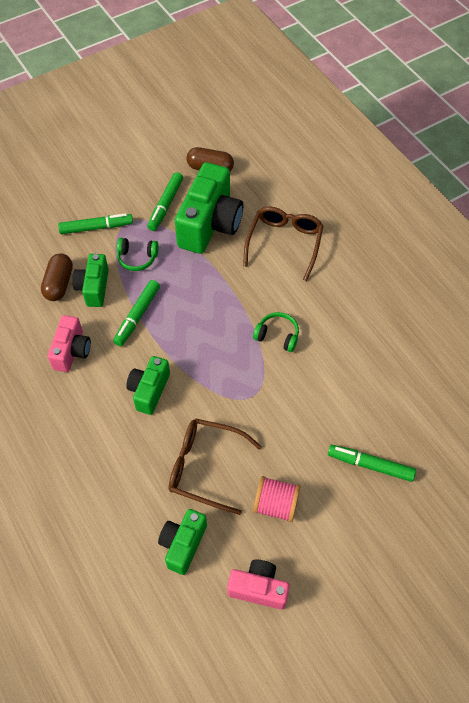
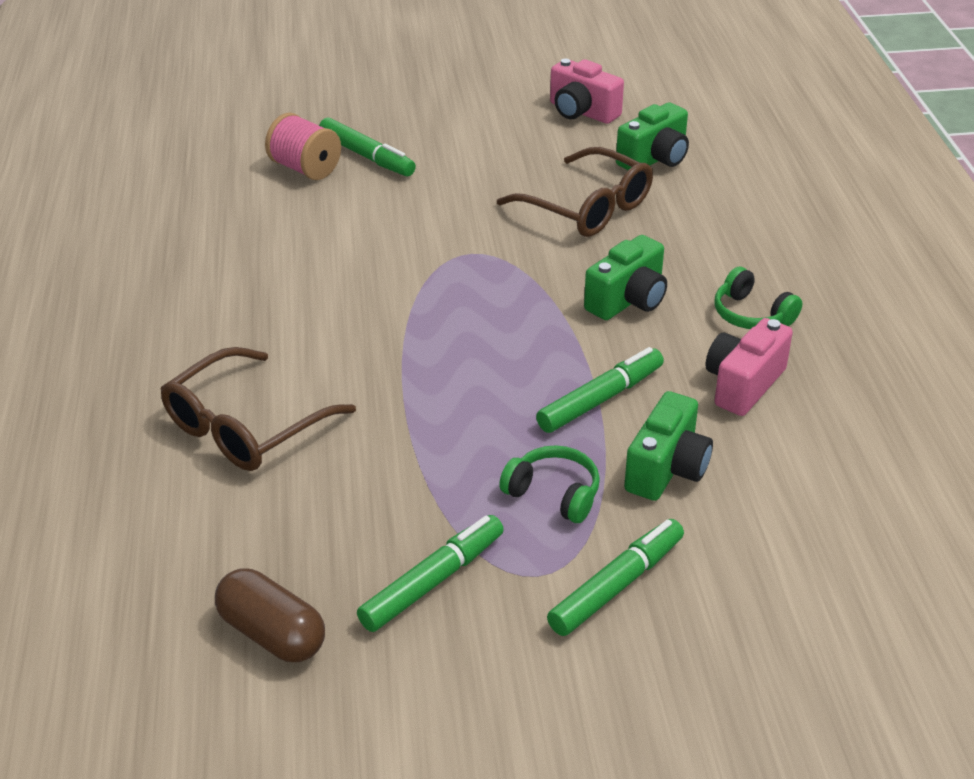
camera: 155 degrees left, 20 degrees down
(59, 284) = (738, 498): brown capsule -> none
(96, 227) = (616, 585): green marker -> green marker turned 120 degrees clockwise
(210, 224) = (363, 508): green camera -> none
(276, 505) = (515, 158): pink spool -> pink spool (305, 169)
(277, 336) = (376, 305): green headphones -> green headphones (751, 314)

